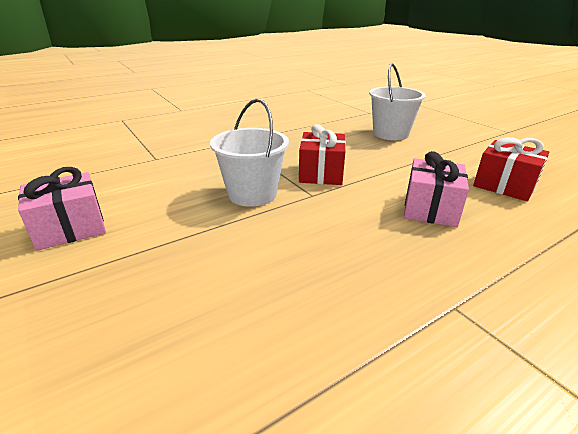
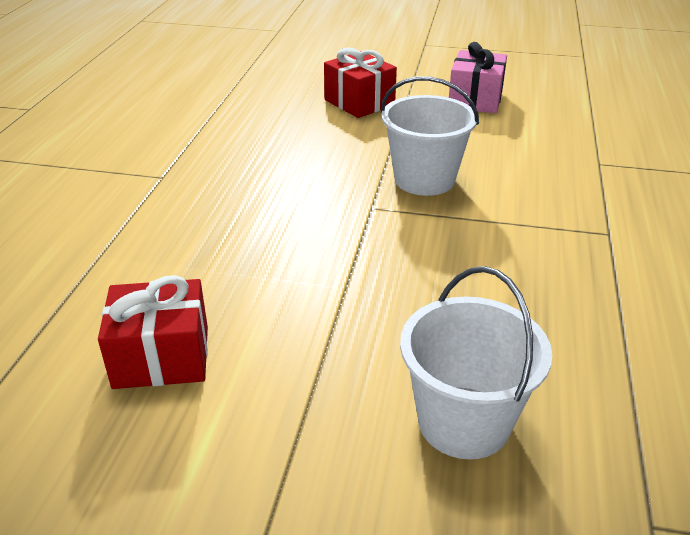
camera: 135 degrees right, 5 degrees up
(321, 173) = (411, 241): red gift -> red gift (359, 102)
(430, 209) = (236, 254): pink gift -> none

